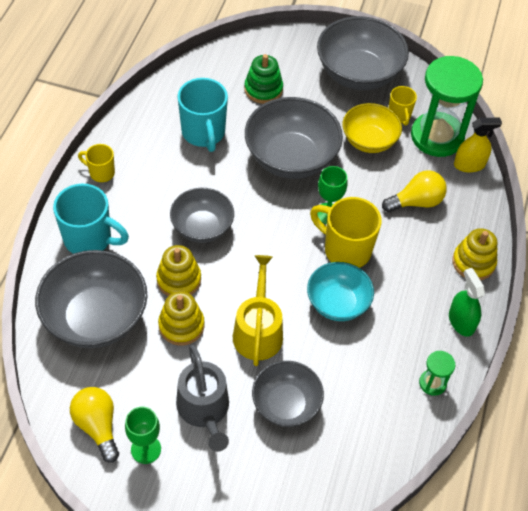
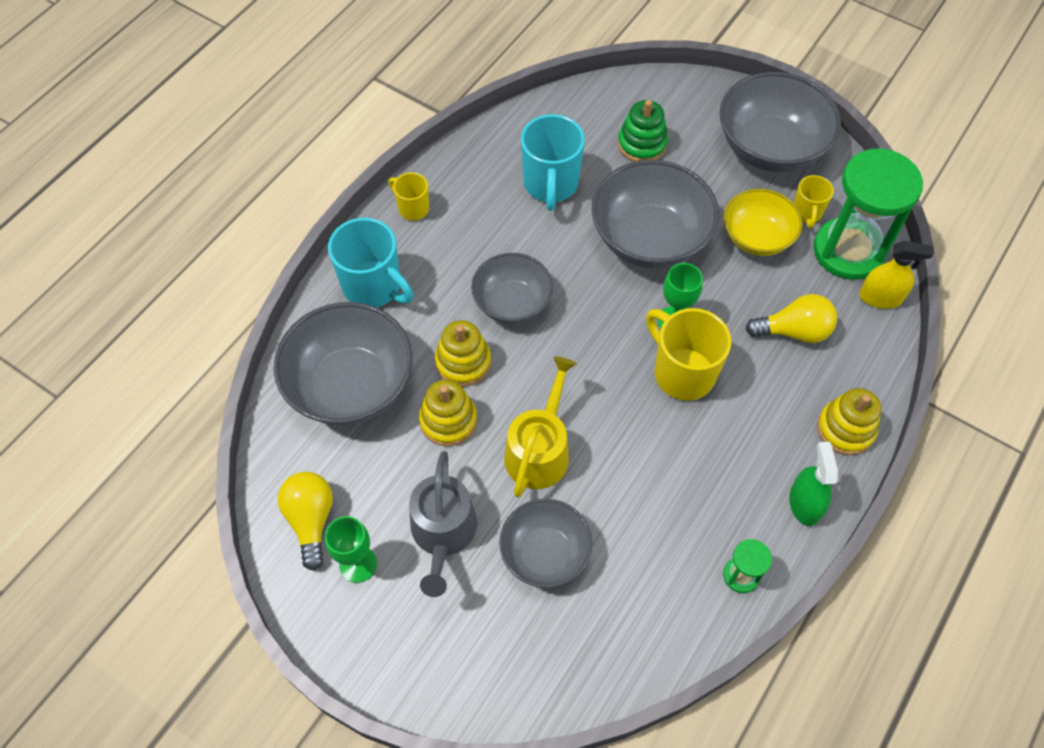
camera: 20 degrees right, 5 degrees up
(337, 303) = (650, 439): turquoise bowl -> none

